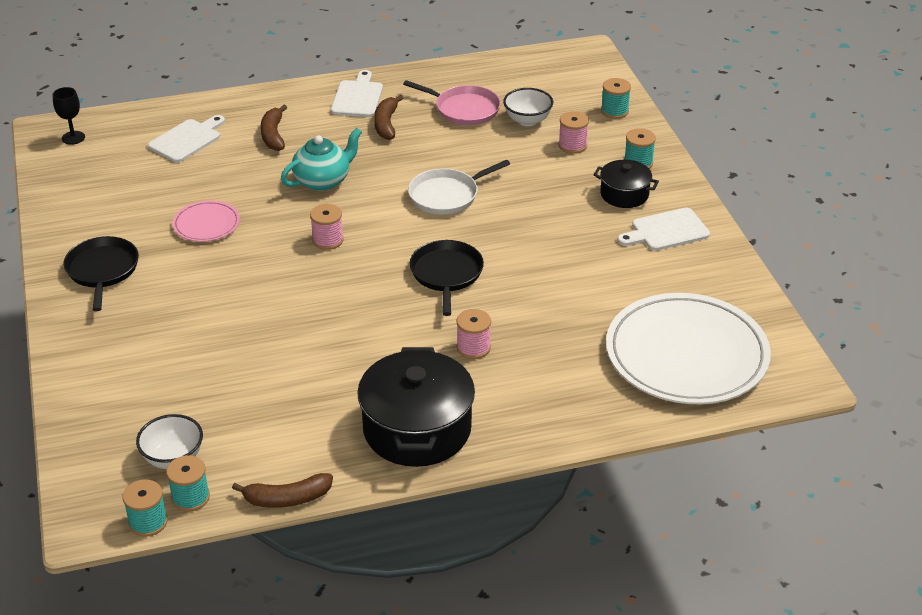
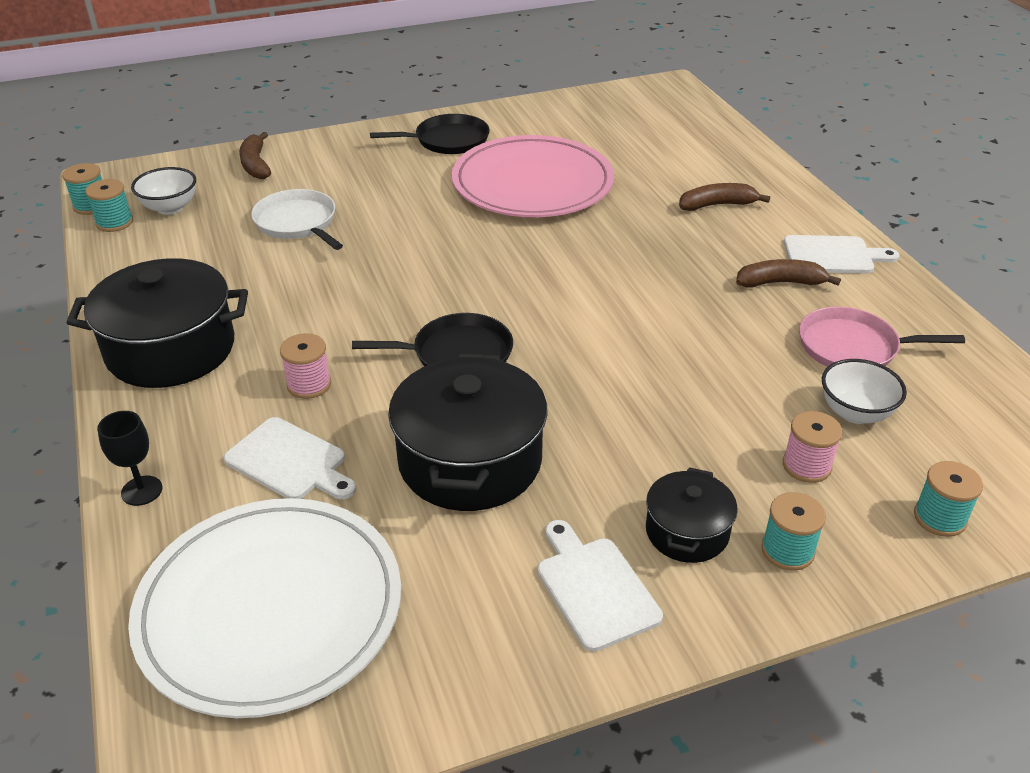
camera: 85 degrees right, 0 degrees up
(73, 138) = (663, 98): black goblet -> black goblet (142, 491)
(187, 140) = (685, 155): white cutting board -> white cutting board (290, 461)
(206, 224) = (532, 184): pink plate -> pink plate, size x2.19
(287, 499) = (92, 274): brown banana -> brown banana (256, 164)
(323, 180) = (635, 246): turquoise teapot -> none
(327, 240) = (515, 260): pink spool -> none
(447, 195) = (631, 344): white pan -> white pan (297, 223)
(464, 109) = (853, 347): pink pan -> pink pan turned 75 degrees clockwise
(561, 272) = (470, 461): none -> black pot

